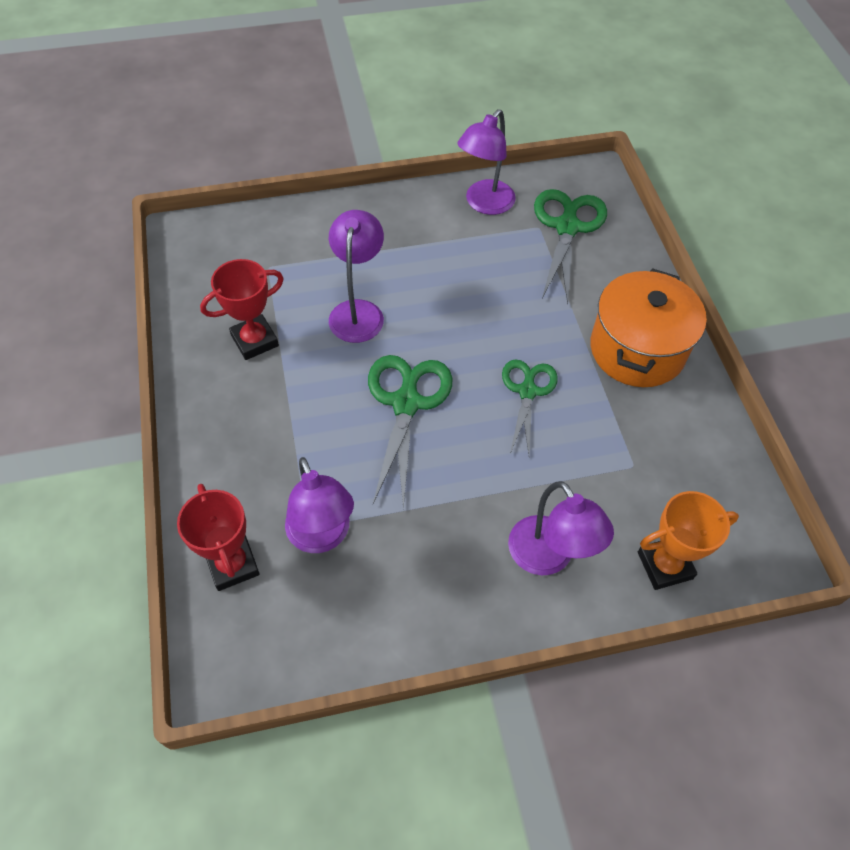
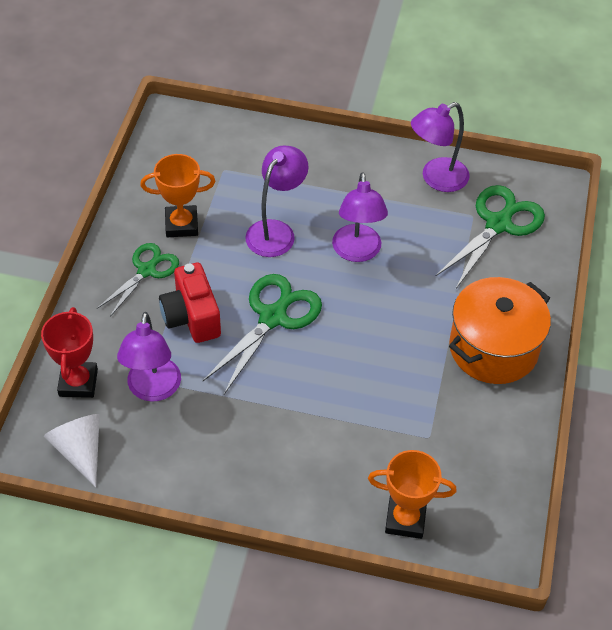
camera: 25 degrees right, 5 degrees down
(255, 340) = (181, 224): red trophy -> orange trophy
(277, 646) = (80, 450): none -> white cone
(320, 437) = (191, 317): none -> red camera
(527, 391) = (377, 345): green scissors -> green scissors (147, 270)
(548, 558) = (315, 475): purple lamp -> purple lamp (357, 252)

